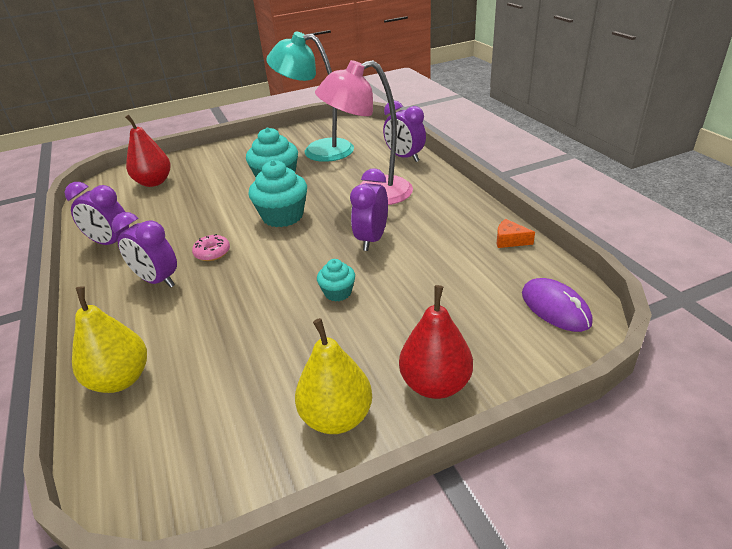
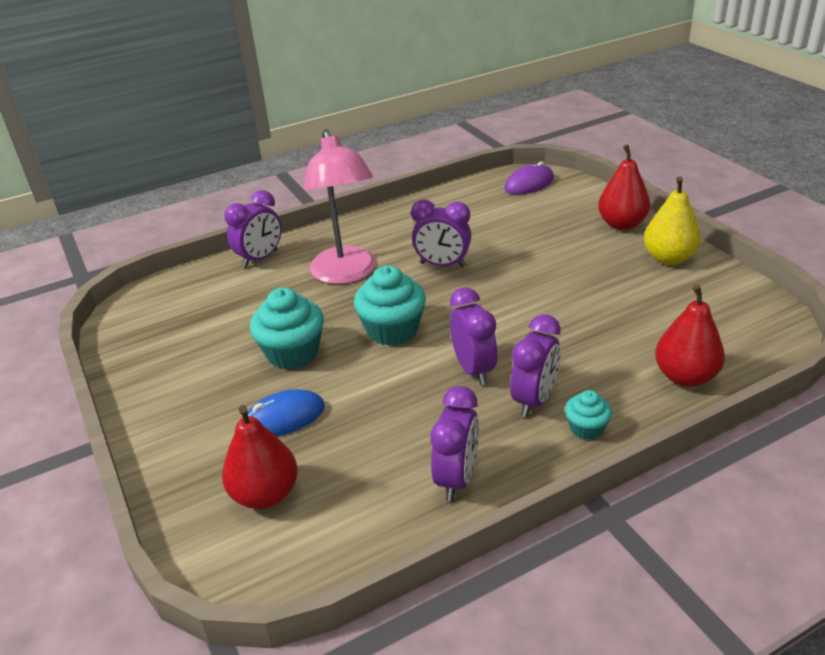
camera: 95 degrees left, 0 degrees up
(121, 379) = (685, 376): yellow pear -> red pear
(212, 182) = (284, 418): none -> blue mouse
(212, 253) = (473, 369): pink donut -> purple clock
(318, 150) = (209, 329): turquoise lamp -> none
(338, 292) = (530, 274): turquoise cupcake -> turquoise cupcake (586, 428)
(510, 240) = (442, 198): orange cheese -> none

